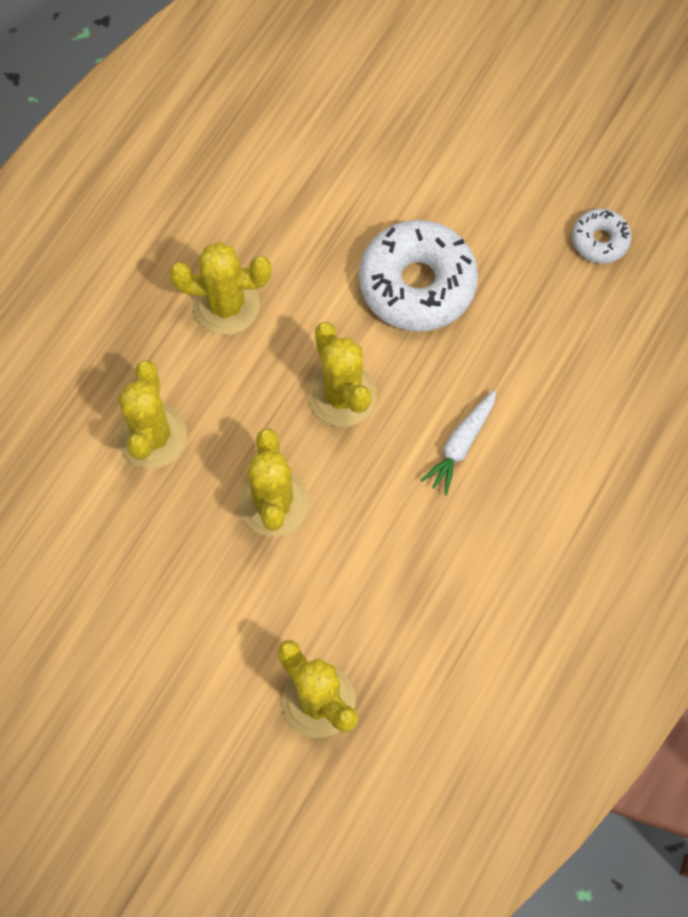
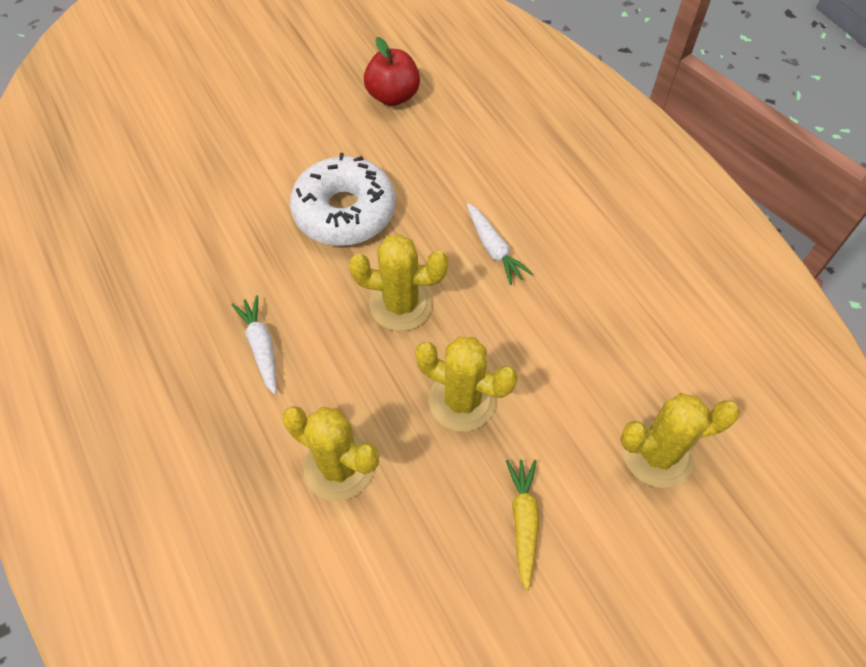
camera: 60 degrees left, 10 degrees down
(187, 613) = (523, 522): none -> yellow carrot
(226, 305) = (261, 347): yellow cactus -> white carrot
(599, 240) = (393, 96): white donut -> red apple

